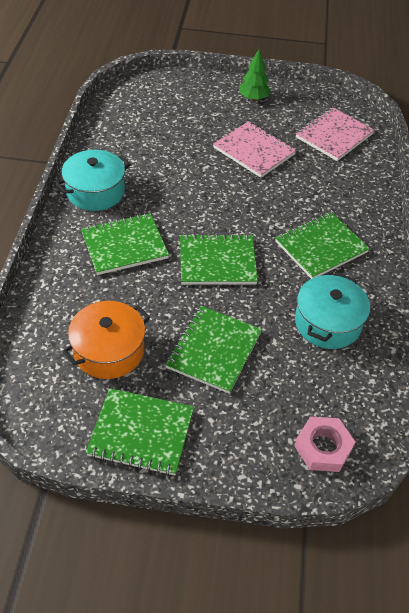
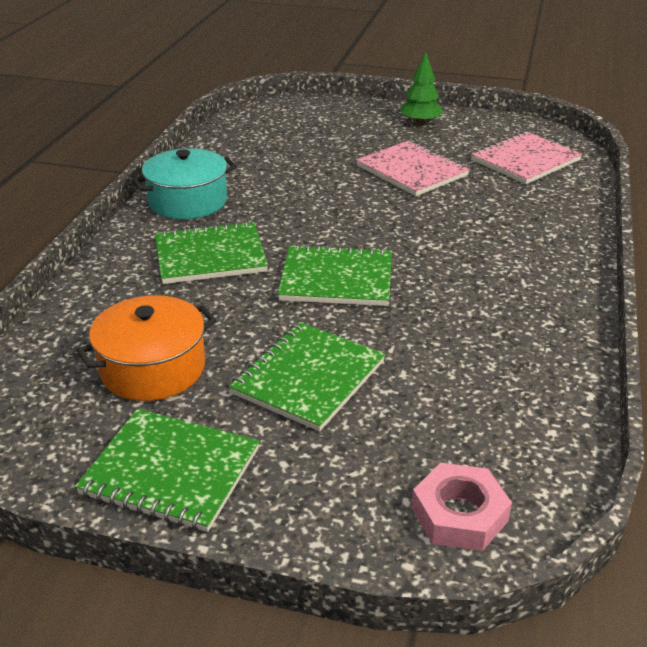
camera: 10 degrees right, 15 degrees down
(321, 247) = (491, 271): green notebook -> none
(327, 323) = (489, 356): turquoise pot -> none

